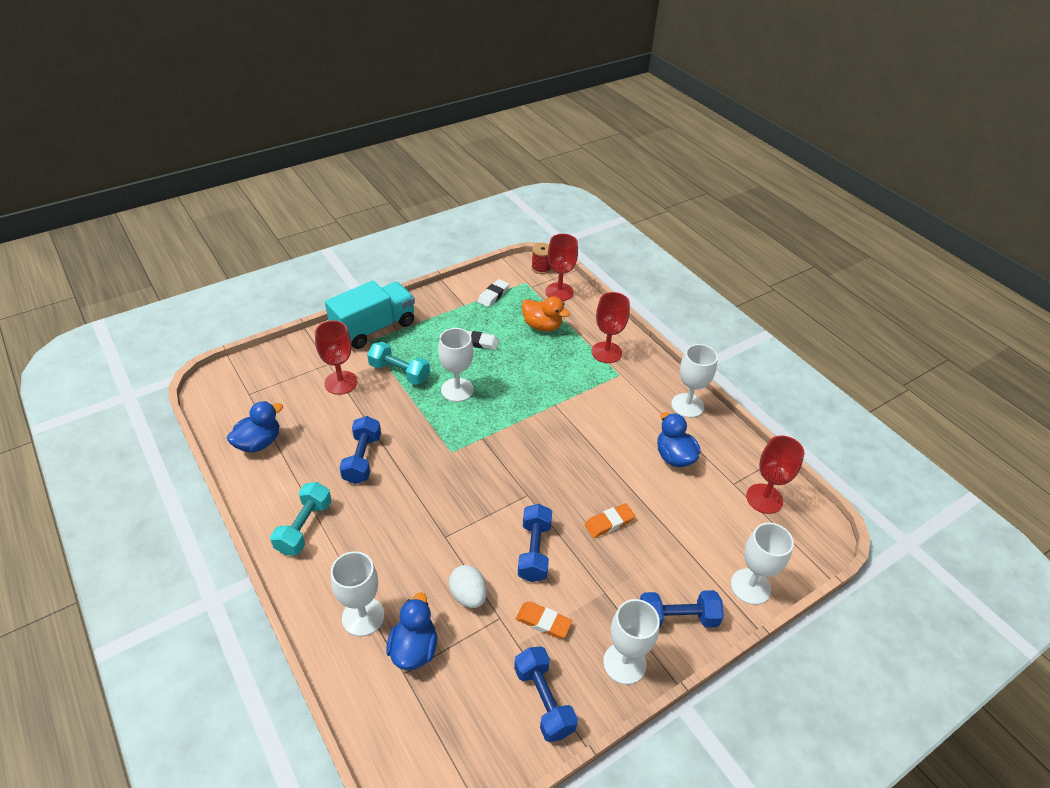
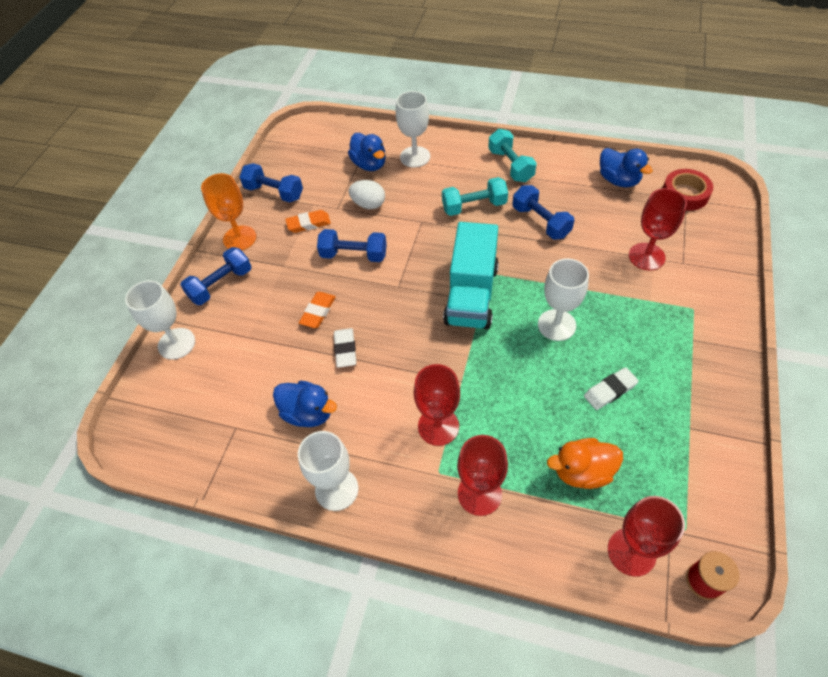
camera: 145 degrees right, 10 degrees up
(242, 397) = (685, 194): none -> red tape
(259, 443) = (618, 180): blue duck -> blue duck turned 45 degrees counterclockwise
(374, 328) = (712, 324): turquoise truck -> turquoise truck (471, 295)
(399, 372) = (622, 301): turquoise dumbbell -> turquoise dumbbell (474, 206)
(493, 295) = (685, 471): white eraser -> white eraser (345, 349)
(534, 551) = (354, 255): blue dumbbell -> blue dumbbell turned 45 degrees counterclockwise
(624, 663) = (239, 238): white goblet -> orange goblet
(764, 498) = (198, 433): red goblet -> red goblet (438, 426)

